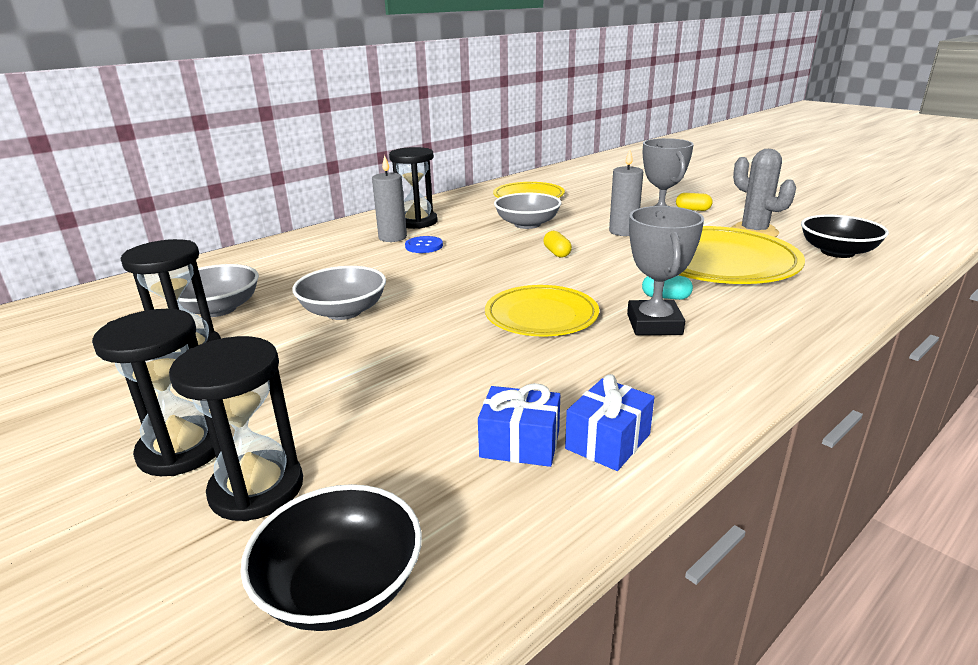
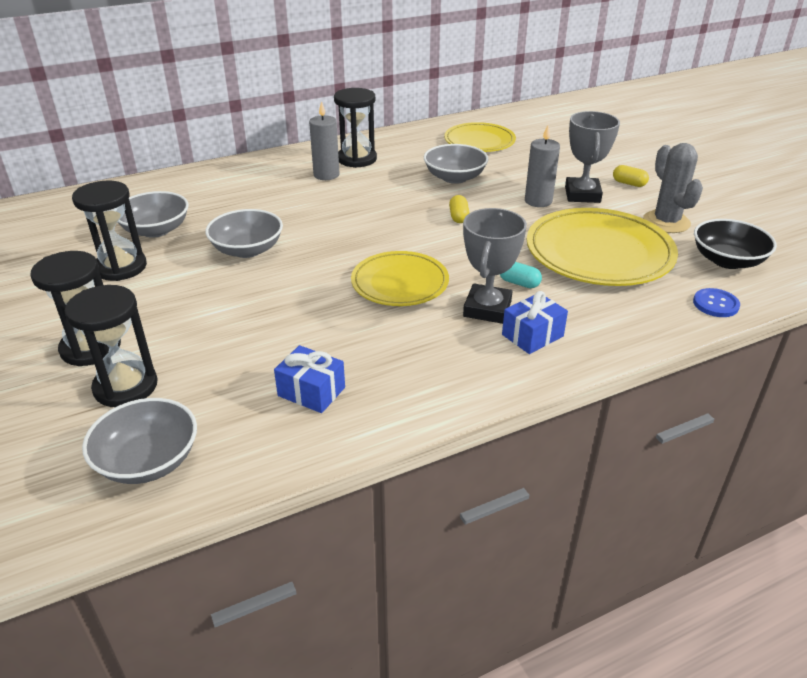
camera: 15 degrees right, 10 degrees up
(341, 586) = (148, 461): black bowl -> grey bowl
(424, 246) = (347, 189): blue button -> blue button (715, 304)
(608, 441) = (374, 403): blue gift -> blue gift (532, 335)

